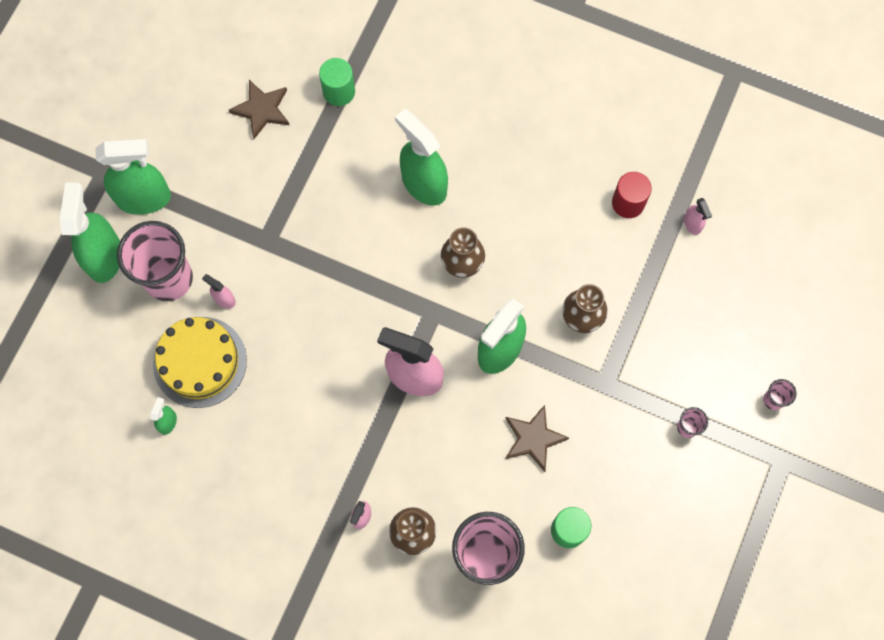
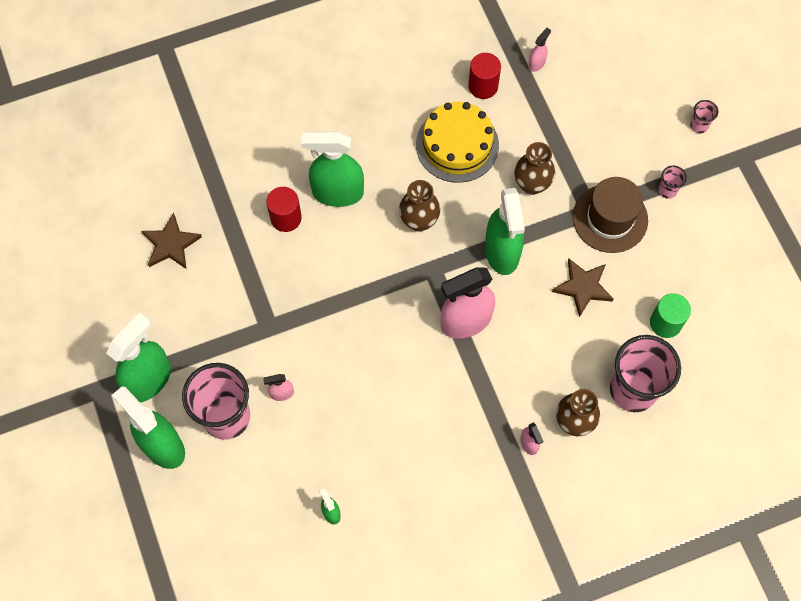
camera: 45 degrees left, 5 degrees down
(200, 362) = (309, 451): yellow cake -> yellow cake (457, 145)
(339, 91) = (213, 184): green cylinder -> none
(365, 168) = (286, 218): none -> red cylinder
(615, 405) = (610, 218): none -> brown hat
(692, 224) = (536, 63): pink spray bottle -> pink spray bottle turned 75 degrees counterclockwise

